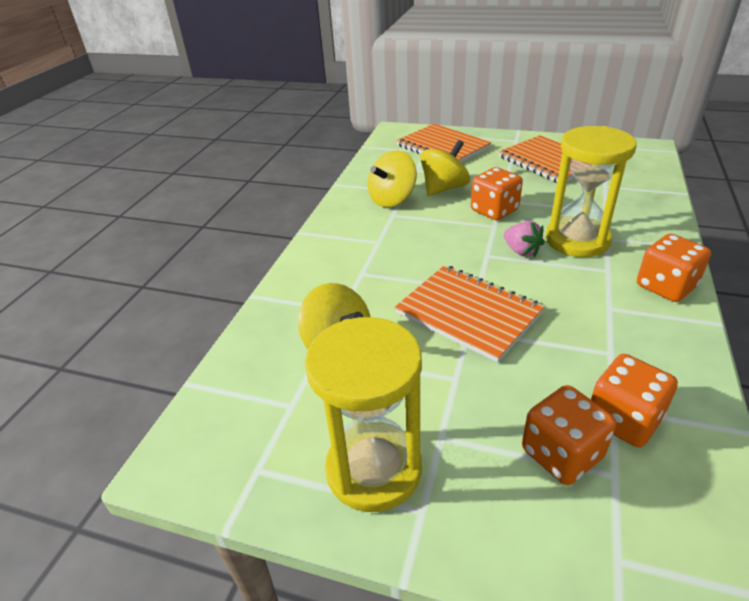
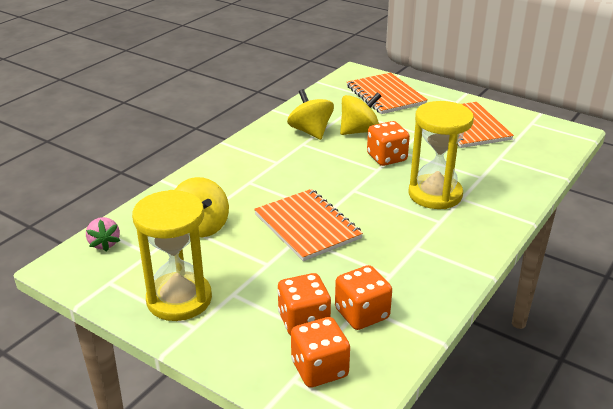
camera: 15 degrees right, 5 degrees down
(392, 199) = (310, 131): yellow spinning top -> yellow spinning top turned 90 degrees clockwise
(521, 251) = (383, 193): pink strawberry -> pink strawberry (104, 243)
(665, 286) = (474, 243): orange dice -> orange dice (319, 369)

